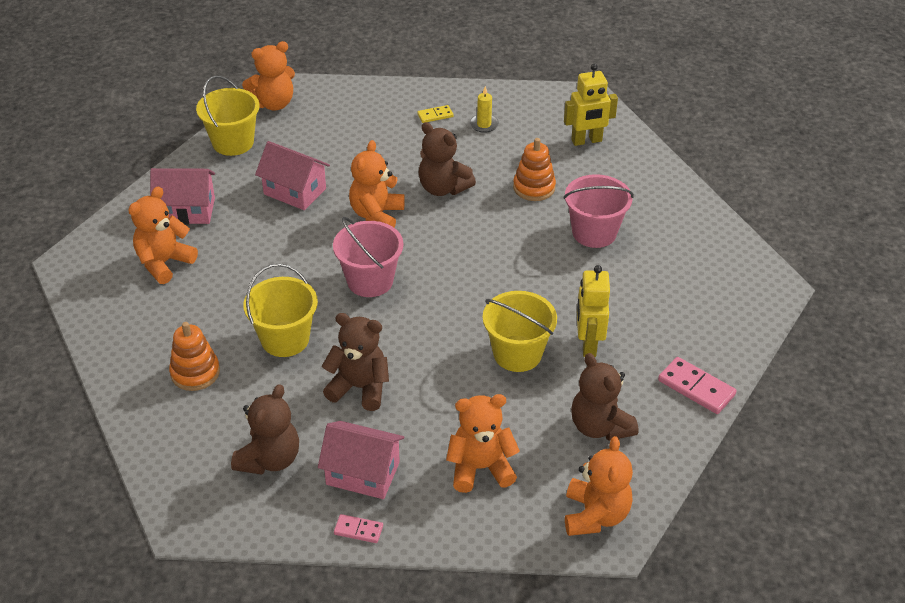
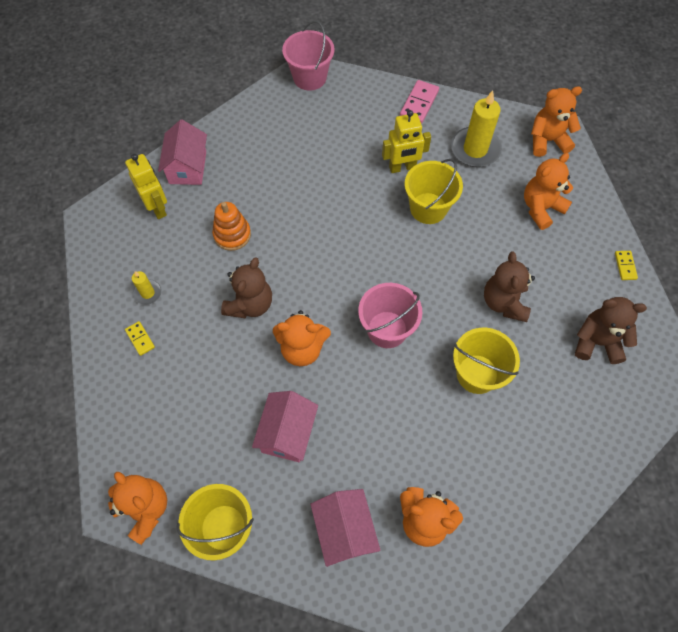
camera: 105 degrees left, 20 degrees up
(195, 373) = (541, 432): orange stacking toy -> none
(358, 530) = (625, 266): pink domino -> yellow domino
(363, 473) = (579, 277): pink house -> pink house (188, 167)
(480, 468) = (541, 208): orange teddy bear -> orange teddy bear turned 75 degrees clockwise
(594, 232) = (278, 183): pink bucket -> pink bucket (309, 77)
(600, 426) = (475, 149): brown teddy bear -> yellow candle

